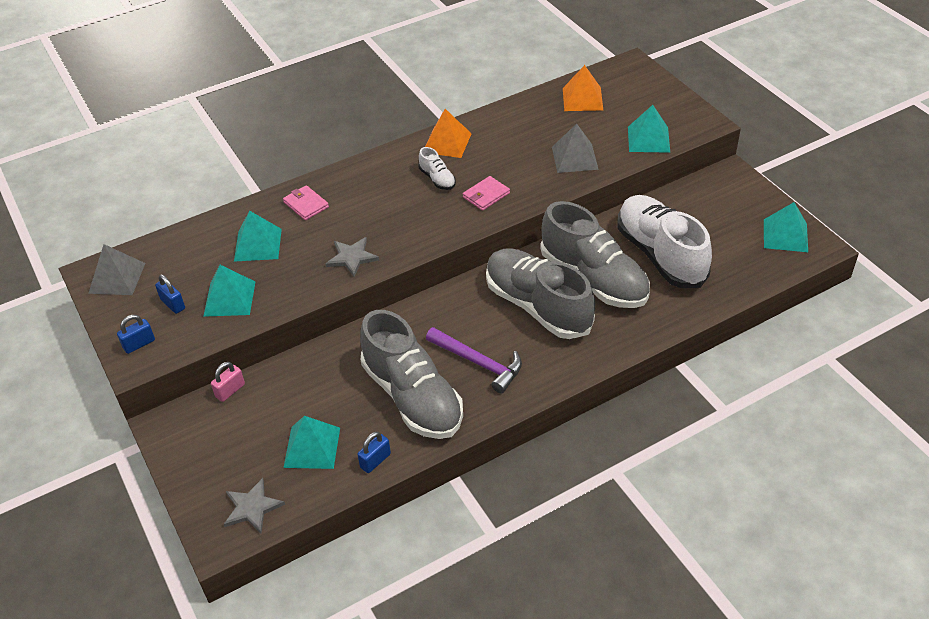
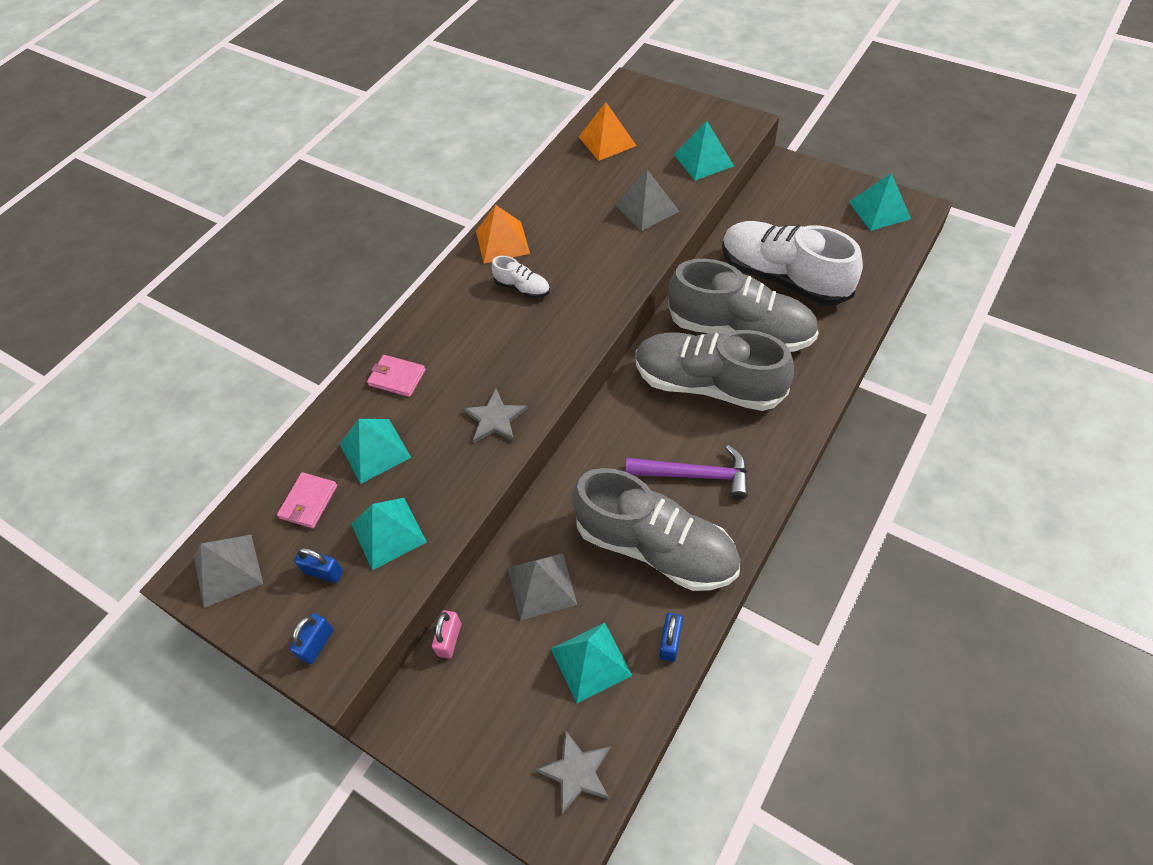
camera: 25 degrees left, 10 degrees up
(315, 386) = (541, 586): none -> grey pyramid
(486, 195) = (587, 285): pink wallet -> pink wallet (308, 502)

